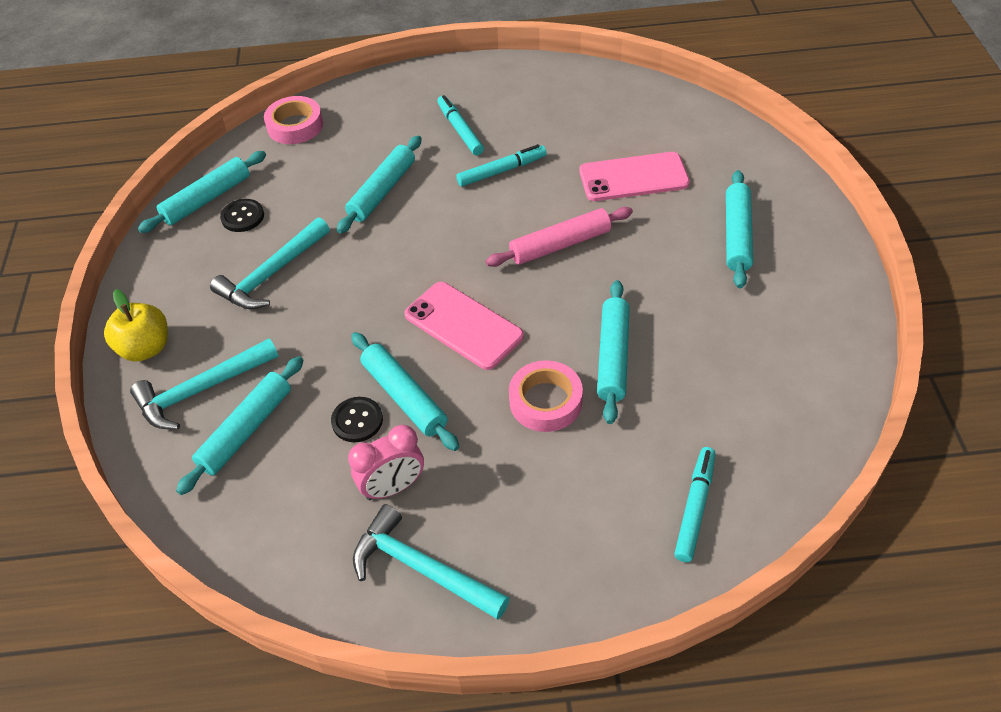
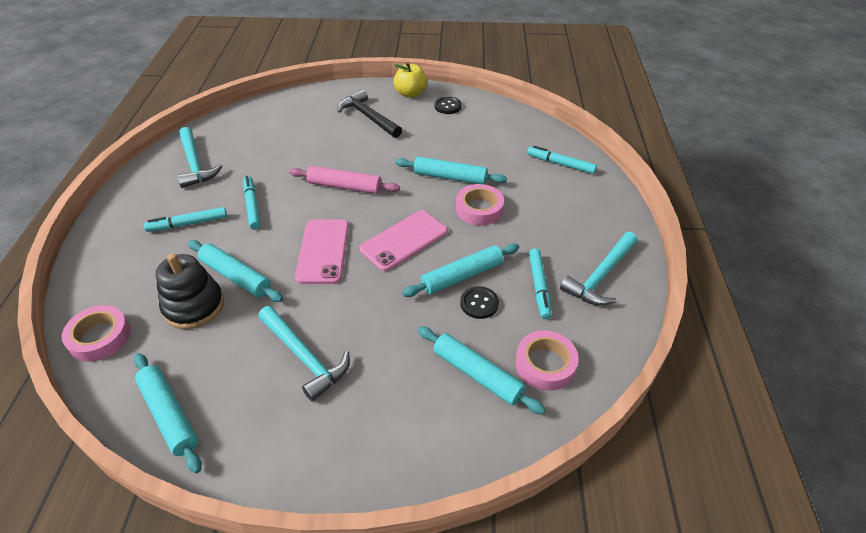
camera: 85 degrees left, 5 degrees down
(146, 348) = (364, 461): yellow apple -> yellow apple (410, 94)
(201, 390) = (428, 409): turquoise hammer -> turquoise hammer (195, 164)
(242, 217) = (214, 381): black button -> black button (448, 106)
(260, 500) = (545, 364): none -> pink tape
(337, 173) = (194, 306): none -> black stacking toy
(393, 487) = (539, 286): pink clock -> turquoise marker
(560, 245) = (344, 186): pink rolling pin -> pink rolling pin turned 60 degrees counterclockwise
(633, 177) = (296, 147): pink phone -> pink phone (323, 251)
(737, 235) = (368, 117): turquoise rolling pin -> black hammer

